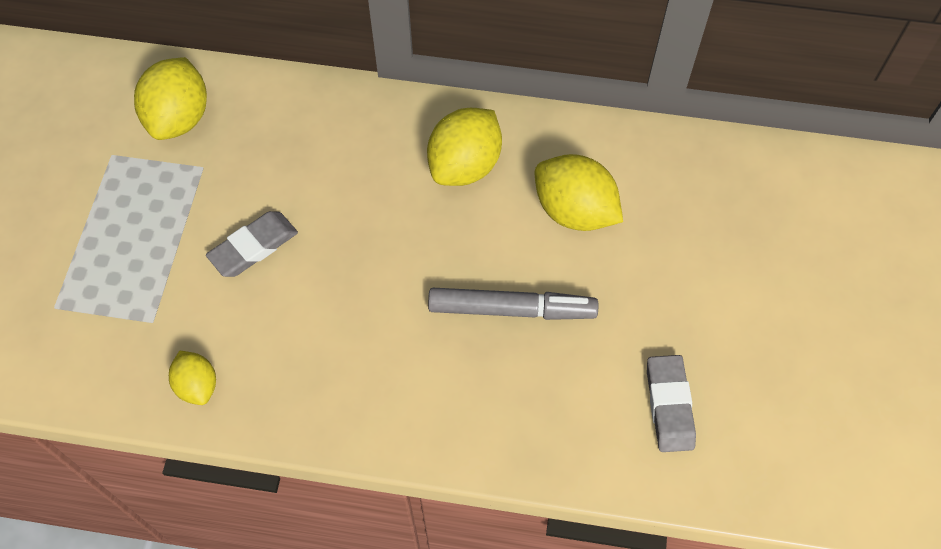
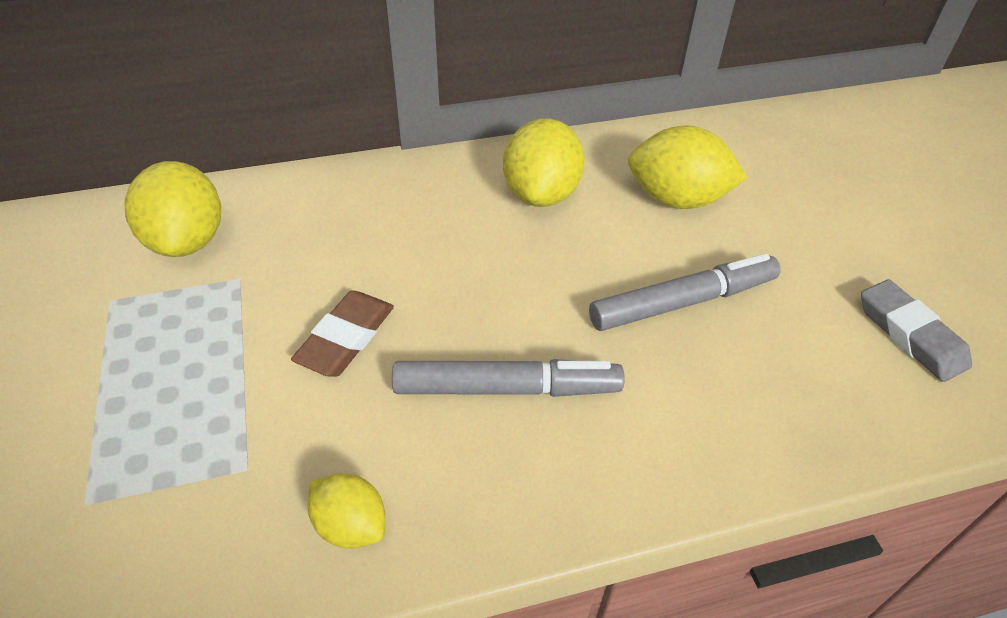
camera: 25 degrees left, 15 degrees down
(253, 247) = (346, 338): grey eraser -> brown eraser
(341, 330) = (506, 388): none -> grey marker

